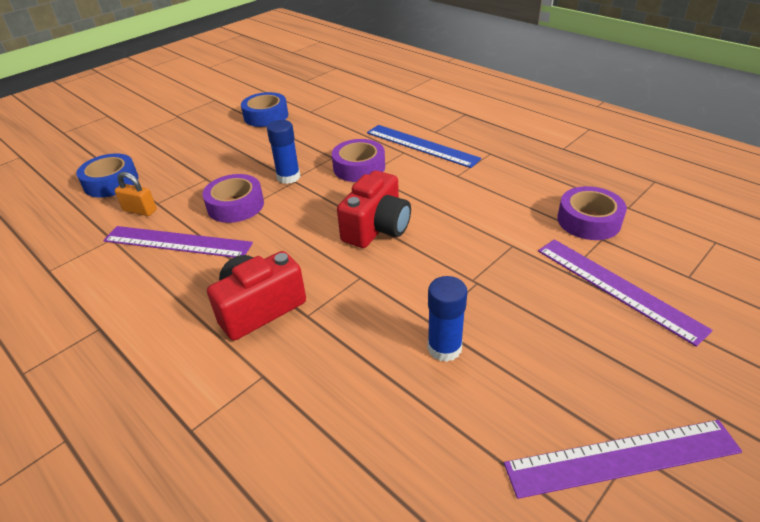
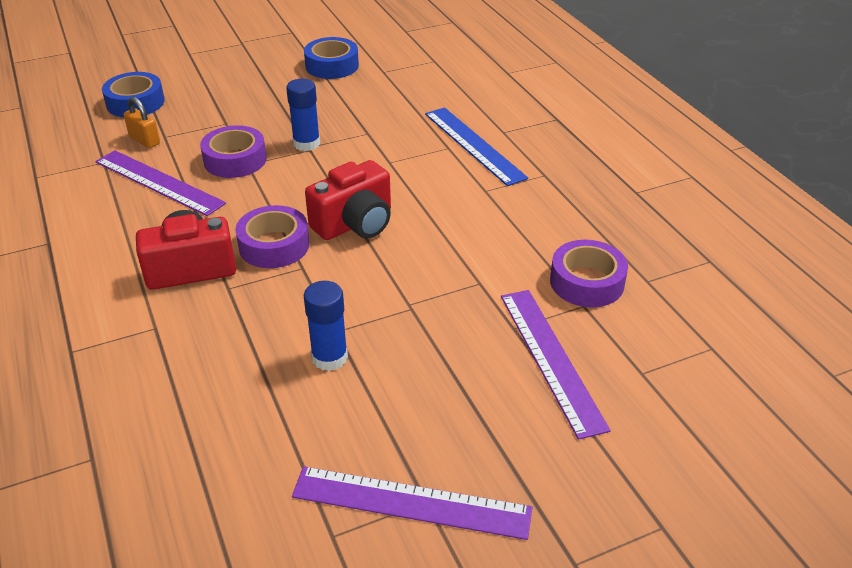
camera: 20 degrees right, 0 degrees up
(359, 167) = (386, 152): purple tape -> purple tape (274, 245)

